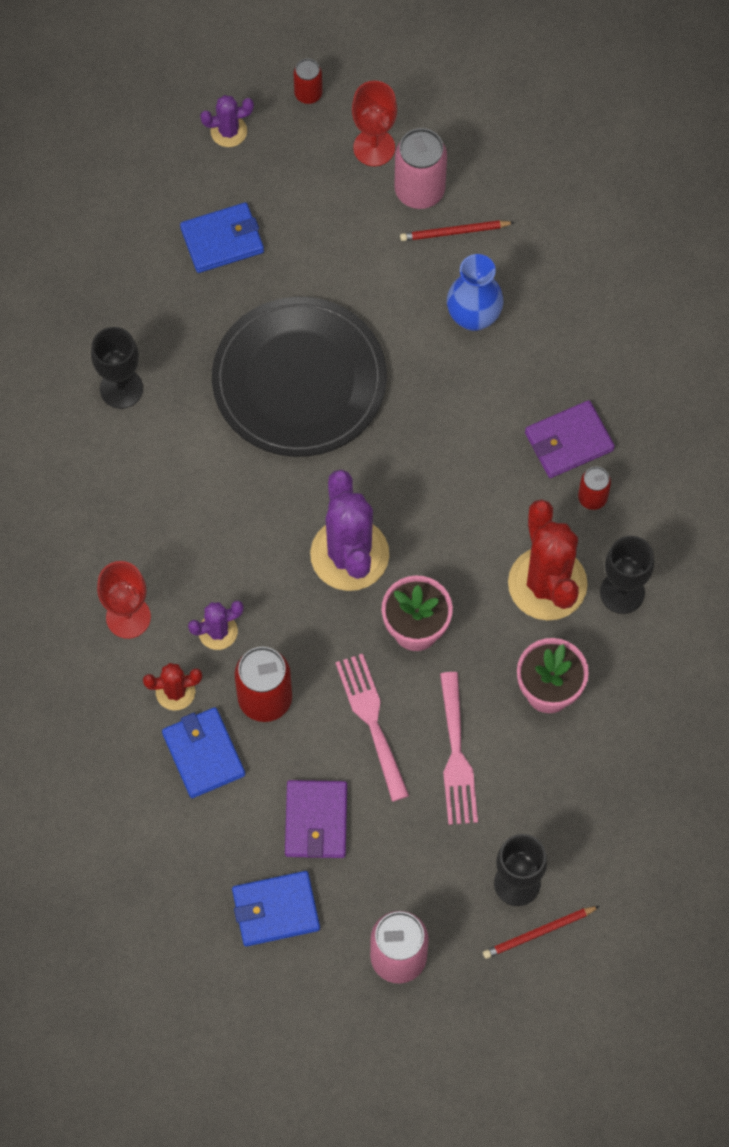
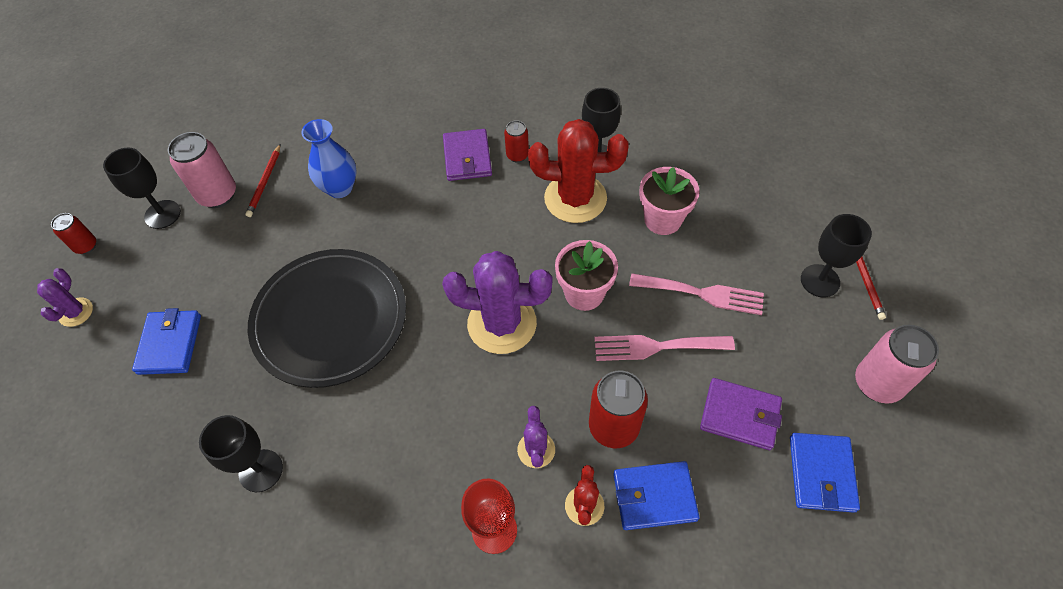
camera: 70 degrees left, 10 degrees down
(374, 147) = (162, 214): red goblet -> black goblet

